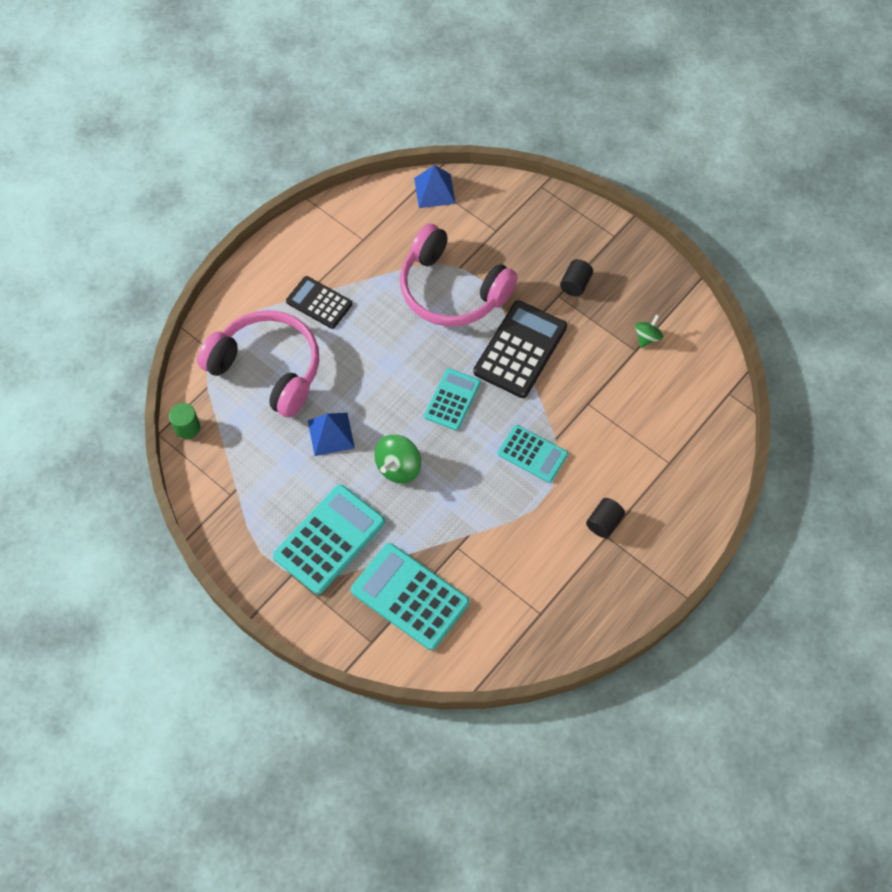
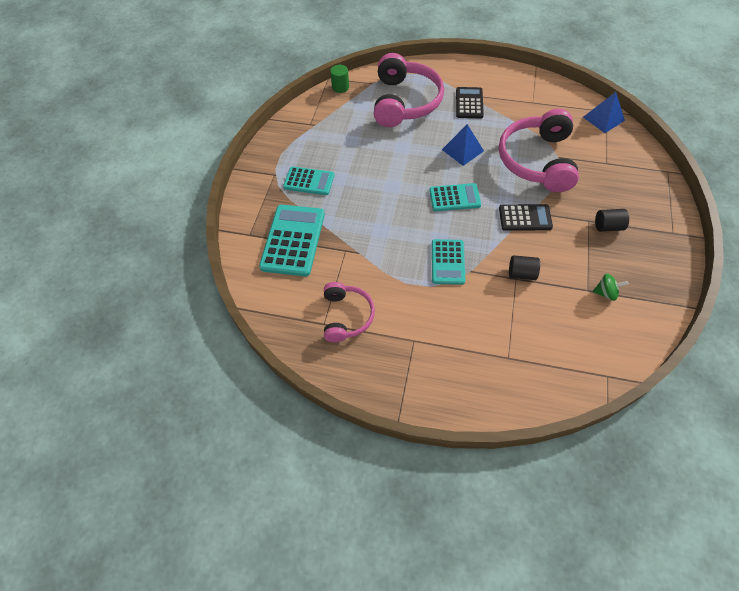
camera: 65 degrees right, 5 degrees down
(329, 539) = (309, 181): turquoise calculator -> turquoise calculator, size x0.62
(331, 434) = (382, 149): blue pyramid -> blue pyramid (462, 150)
(398, 467) = (383, 192): green spinning top -> none
(520, 349) = (525, 218): black calculator -> black calculator, size x0.62
(543, 586) = (346, 316): none -> pink headphones
(604, 522) = (424, 333): black cylinder -> black cylinder (521, 273)

